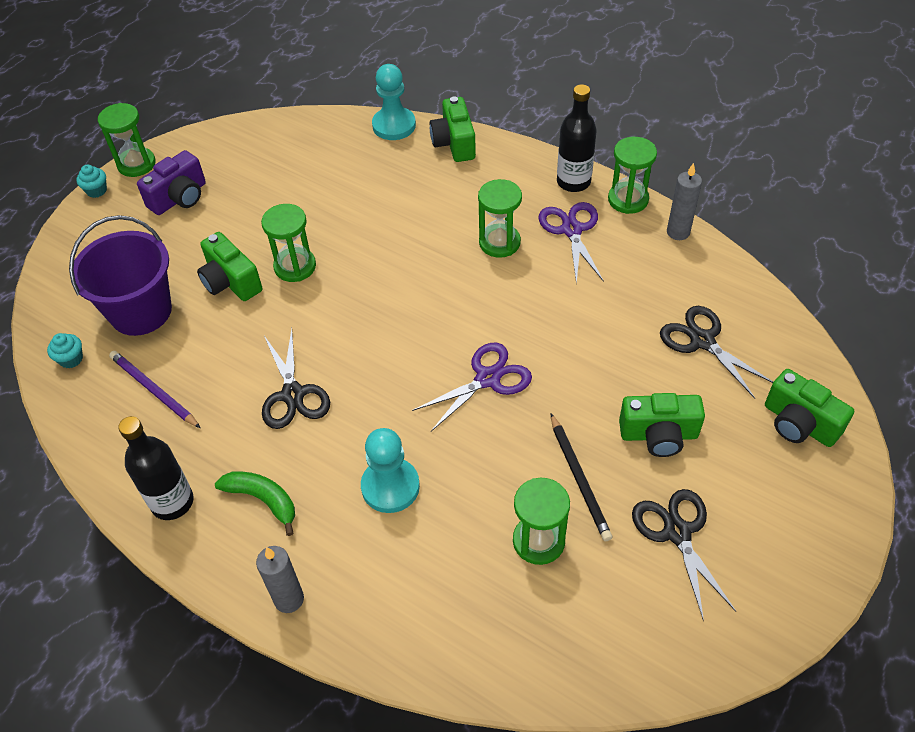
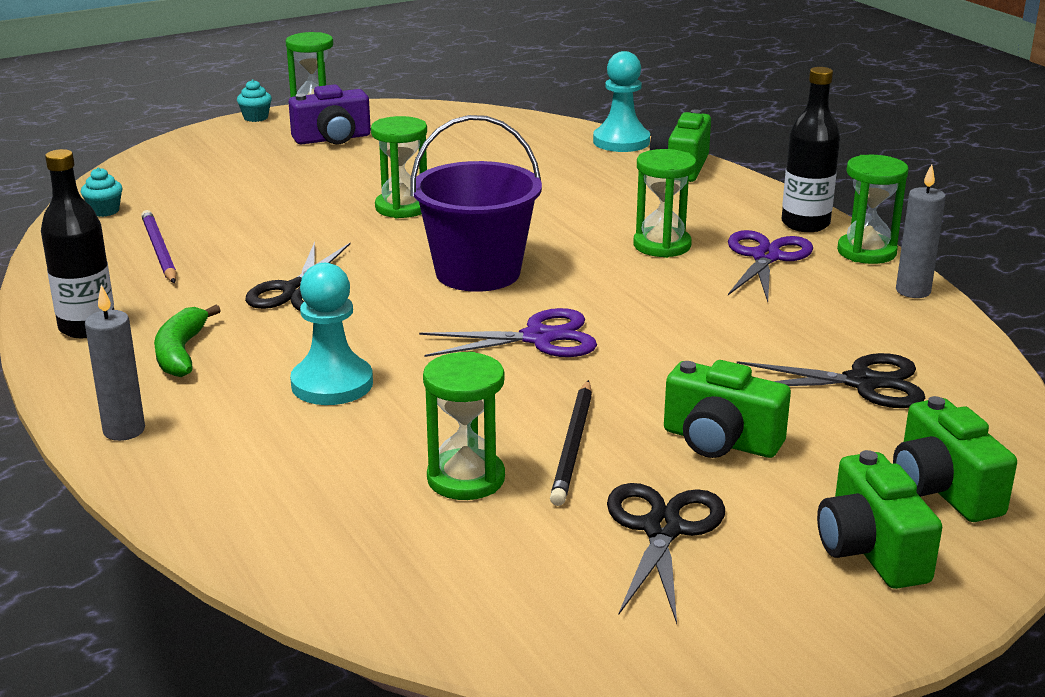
camera: 25 degrees right, 25 degrees down
(141, 311) = (208, 198): purple bucket -> purple bucket (478, 273)
(231, 282) = (322, 201): green camera -> green camera (870, 550)
(263, 500) = (181, 352): green banana -> green banana turned 150 degrees counterclockwise
(702, 341) = (862, 383): black scissors -> black scissors turned 105 degrees clockwise

